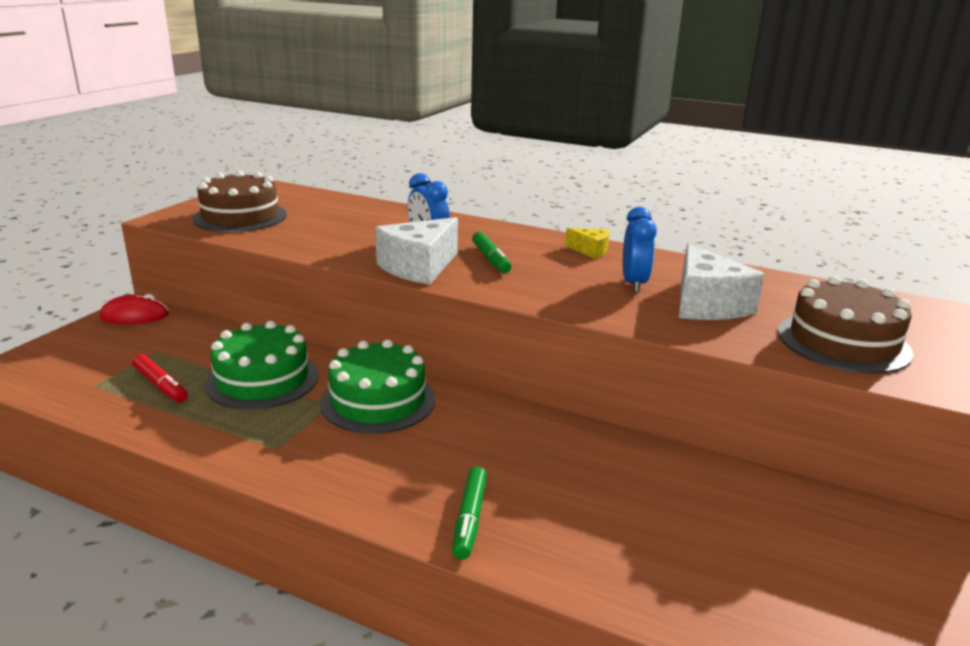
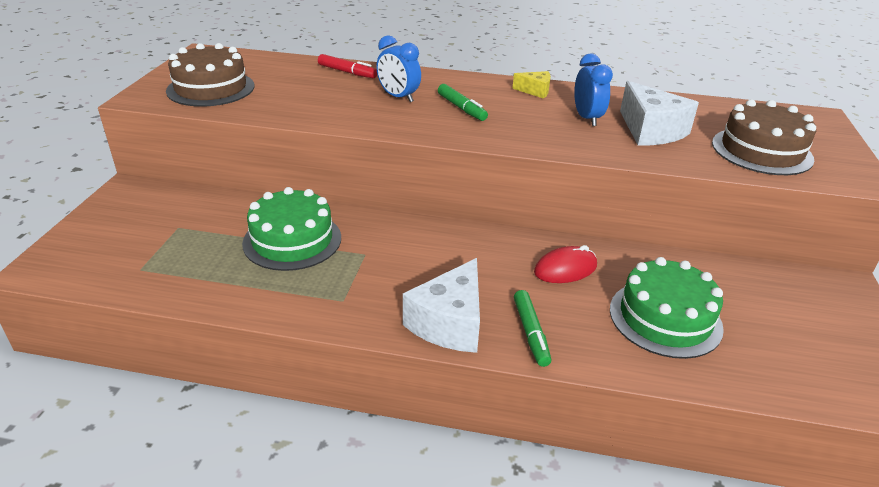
camera: 15 degrees left, 10 degrees up
(135, 316) = (133, 195): red mouse -> red mouse (565, 269)
(160, 385) = (203, 259): red marker -> red marker (347, 72)
(378, 401) = (402, 244): green cake -> green cake (665, 318)
(419, 267) = (407, 123): white cheese -> white cheese (450, 323)

